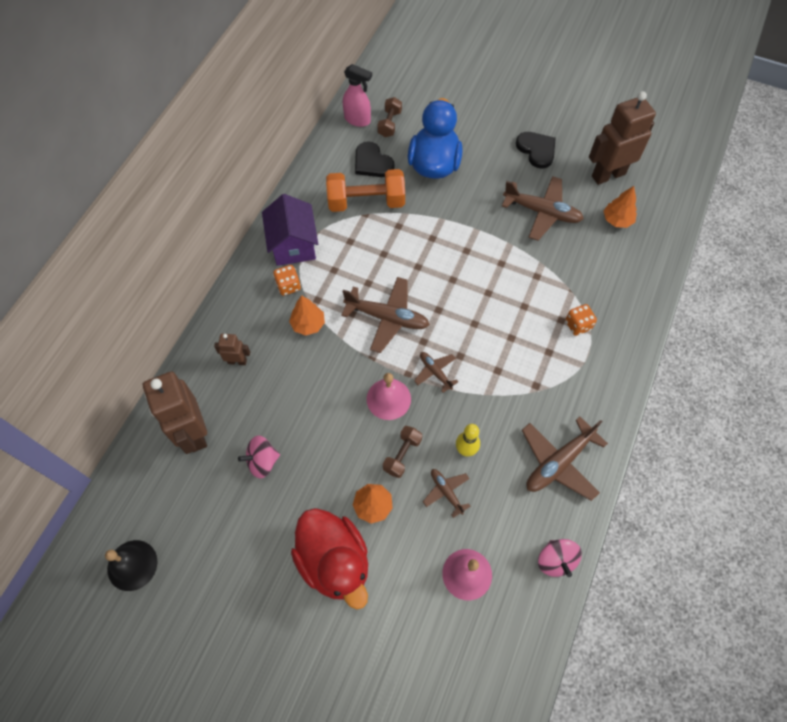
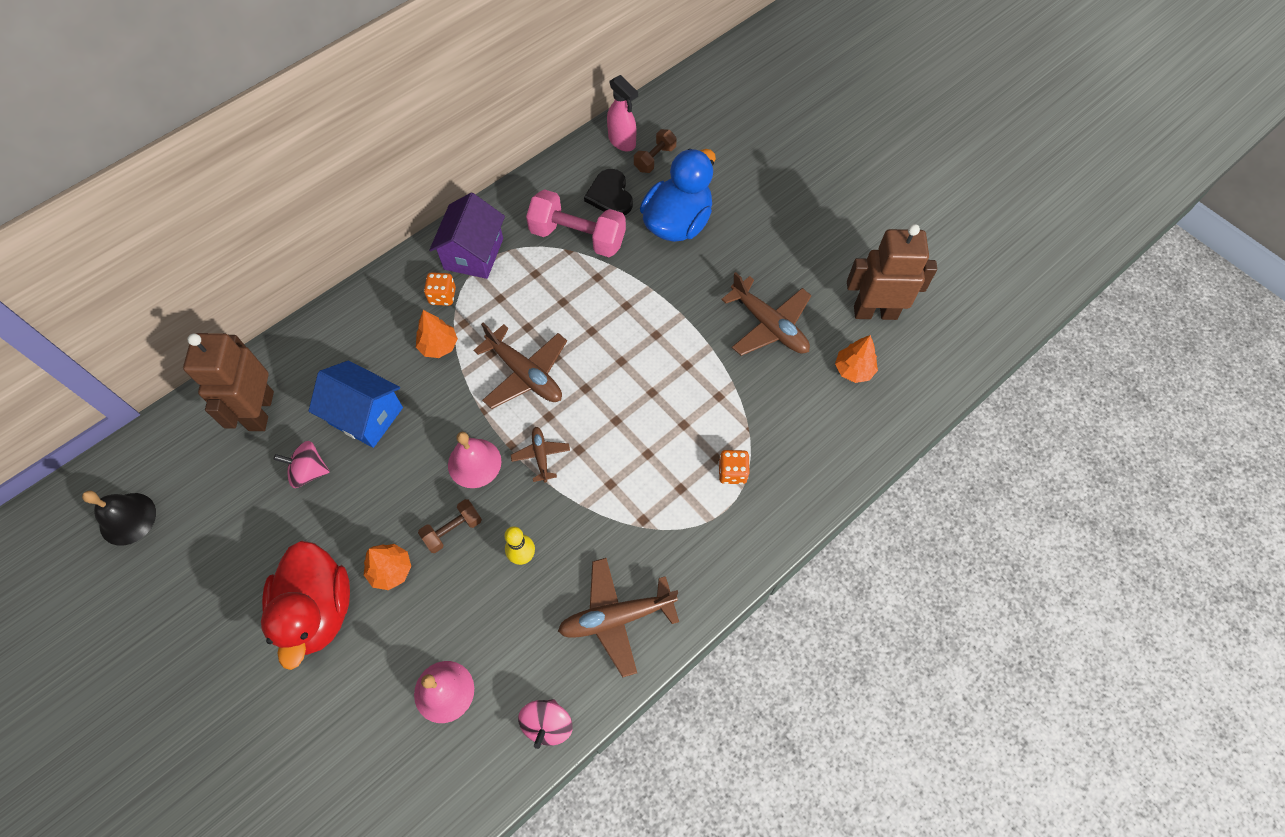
camera: 25 degrees right, 0 degrees up
(237, 361) = (345, 355): brown robot -> none
(282, 400) = (366, 415): none -> blue house
(366, 202) = (577, 237): orange dumbbell -> pink dumbbell
(446, 492) = (475, 592): brown plane -> none
(536, 150) = (806, 250): black heart -> none

